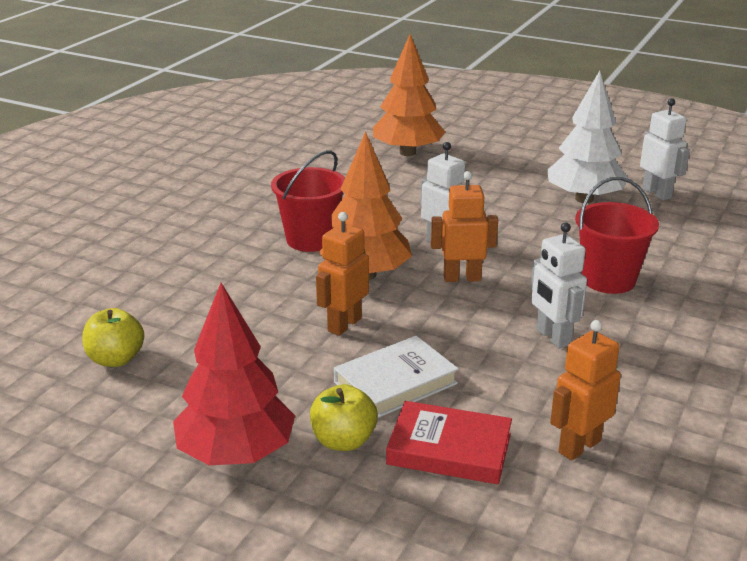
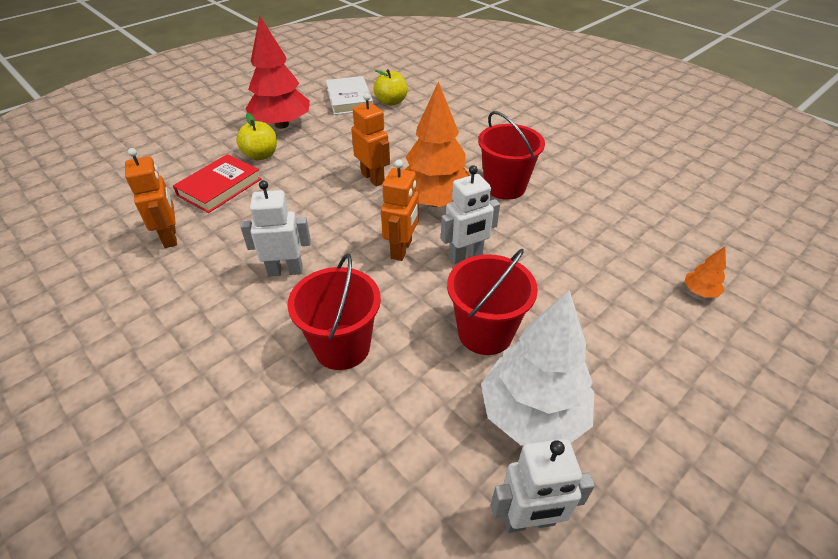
camera: 110 degrees right, 15 degrees up
(395, 383) = (294, 183): white book -> white book (349, 99)
(407, 152) = (699, 292): orange tree -> orange tree, size x0.41
(529, 223) = (485, 333): none -> red bucket

